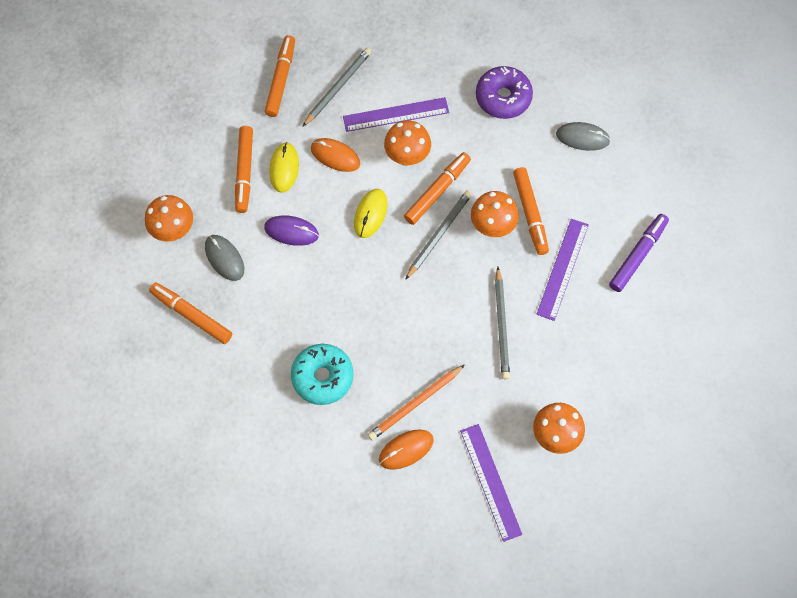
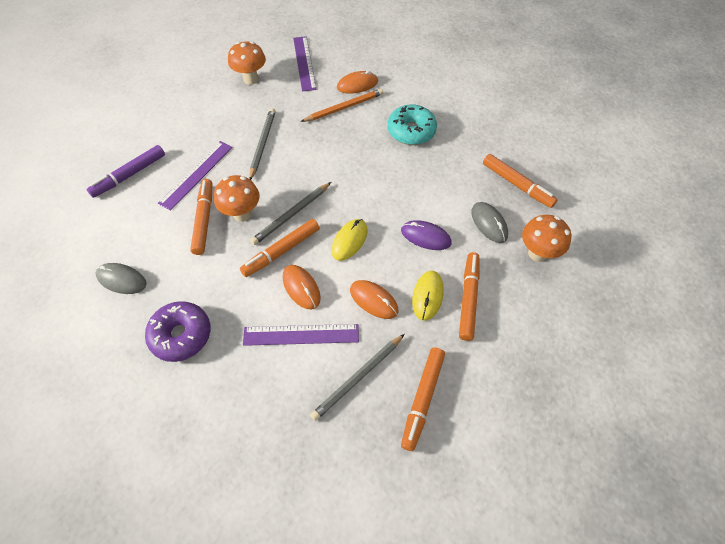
camera: 170 degrees left, 10 degrees down
(407, 157) = (301, 288): orange mushroom -> orange mouse

